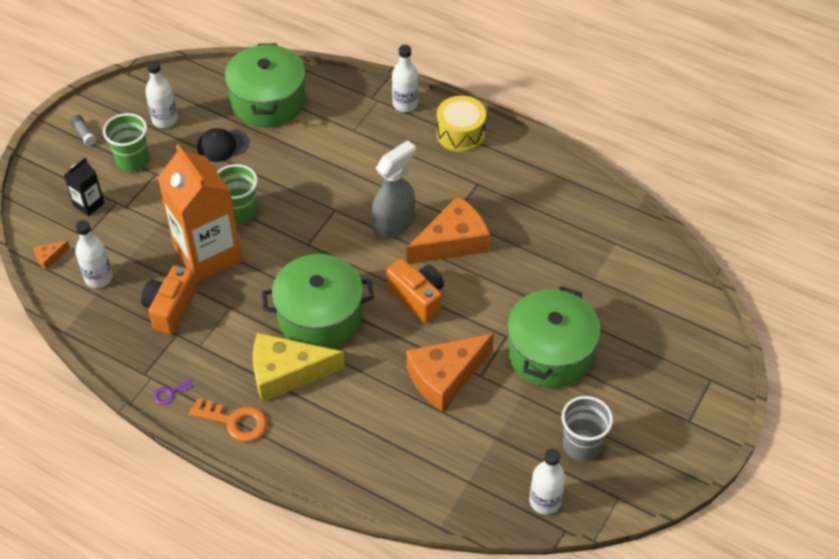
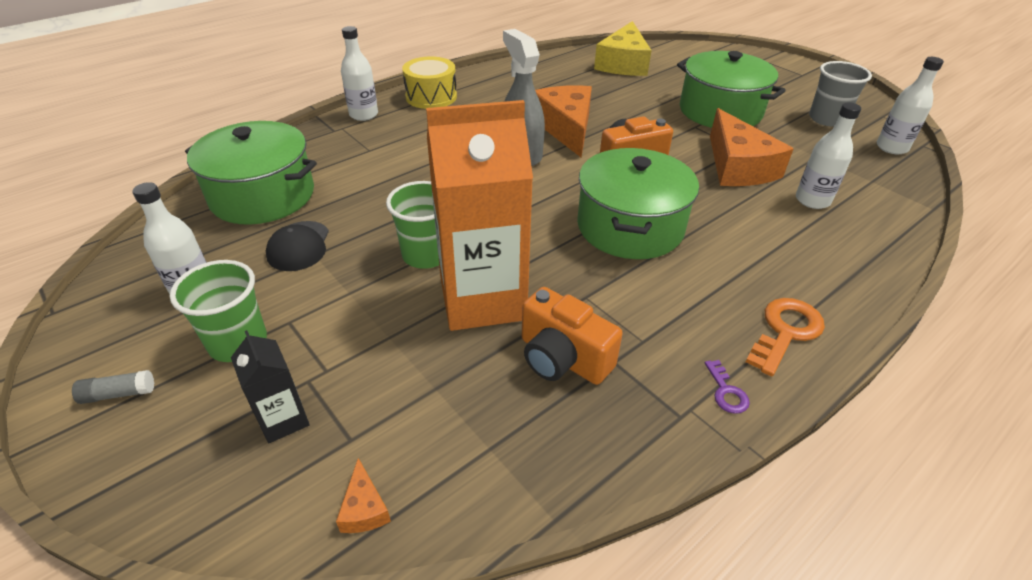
camera: 70 degrees left, 10 degrees down
(98, 277) = (455, 438): white bottle -> white bottle (812, 200)
(286, 373) = (711, 269): yellow cheese -> yellow cheese (623, 63)

